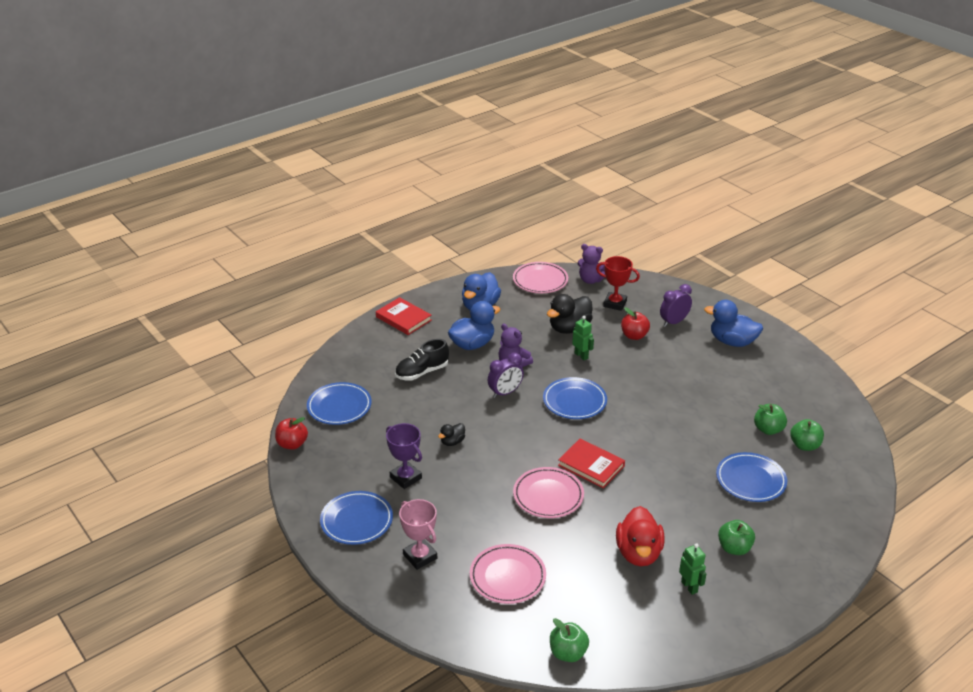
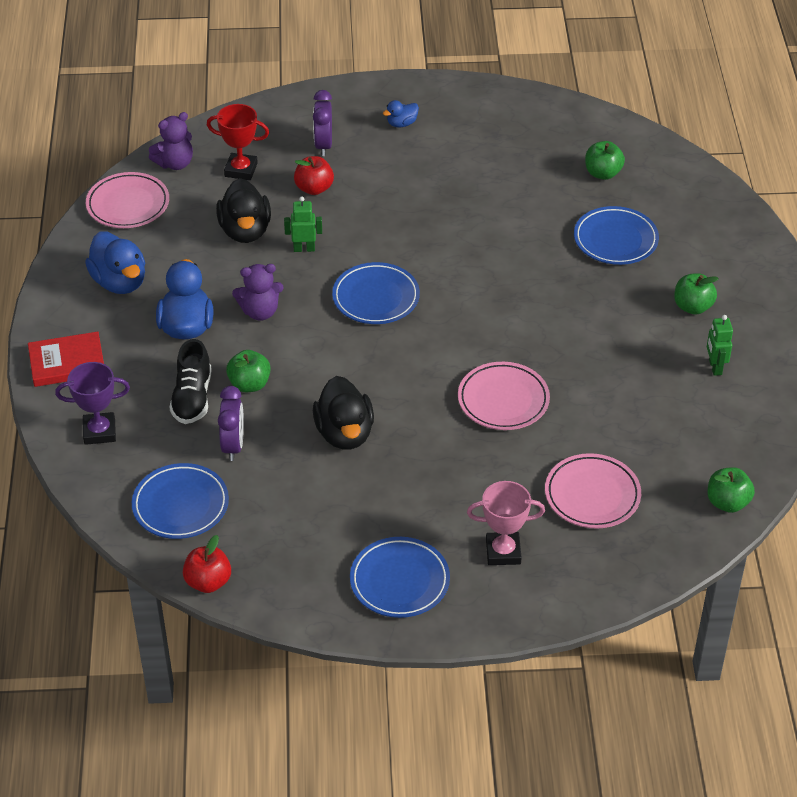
camera: 55 degrees left, 10 degrees up
(405, 478) = (367, 504): purple trophy -> purple trophy (99, 432)
(452, 442) = (344, 433): black duck -> black duck, size x1.98
(505, 393) = (304, 345): purple clock -> purple clock (233, 445)
(591, 465) = (489, 342): red book -> none
(615, 303) = (241, 170): red trophy -> red trophy turned 45 degrees clockwise
(638, 553) = (642, 378): red duck -> none
(689, 587) = (715, 367): green robot -> green robot turned 105 degrees counterclockwise
(732, 341) = (401, 123): blue duck -> blue duck, size x0.51
(768, 429) = (557, 183): green apple -> green apple (249, 384)

